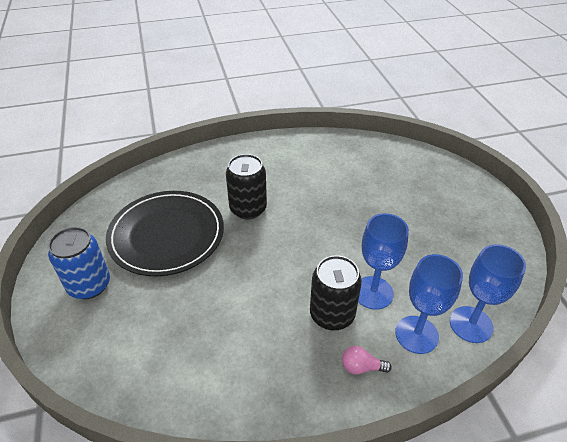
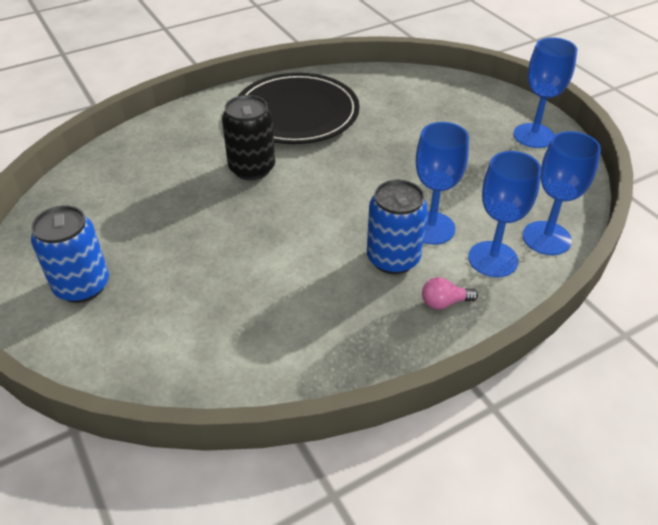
camera: 15 degrees left, 0 degrees up
(166, 235) = (160, 214): black plate -> black plate (296, 113)
(332, 315) = (393, 258): black can -> blue can
(489, 222) = (533, 136): none -> blue goblet

